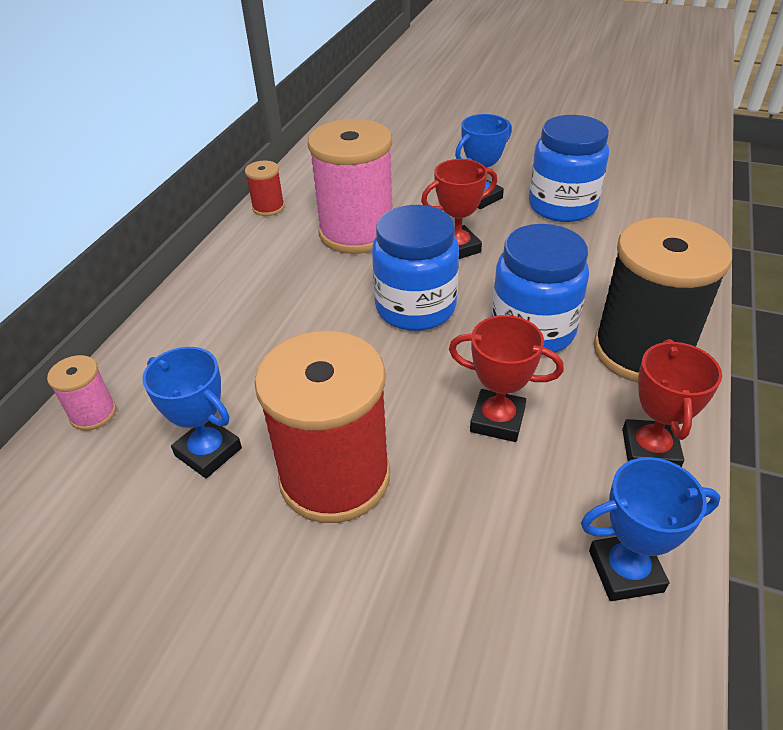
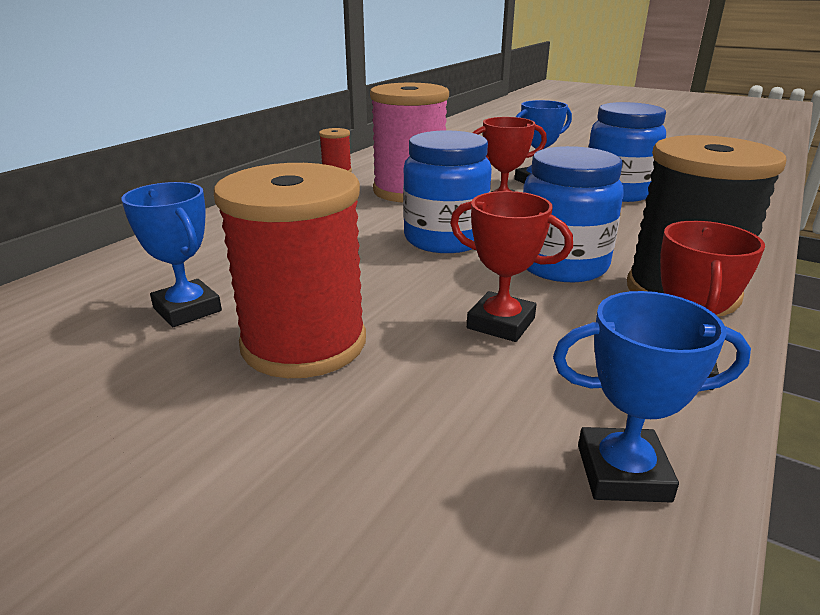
camera: 10 degrees right, 15 degrees down
(93, 413) = (99, 272): pink spool -> none

